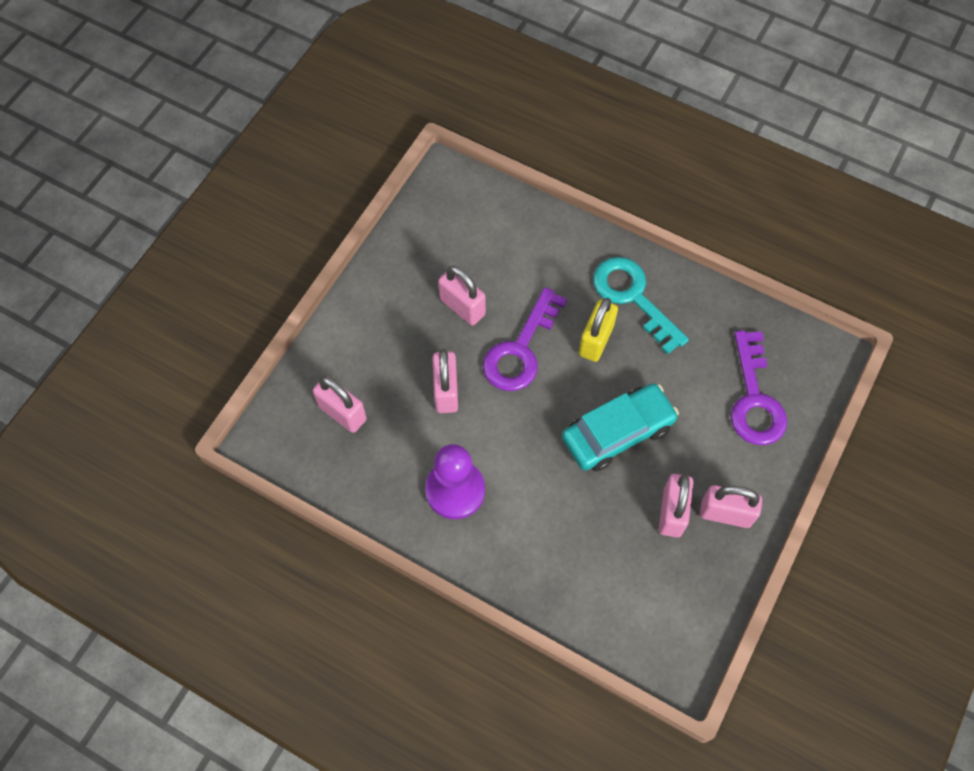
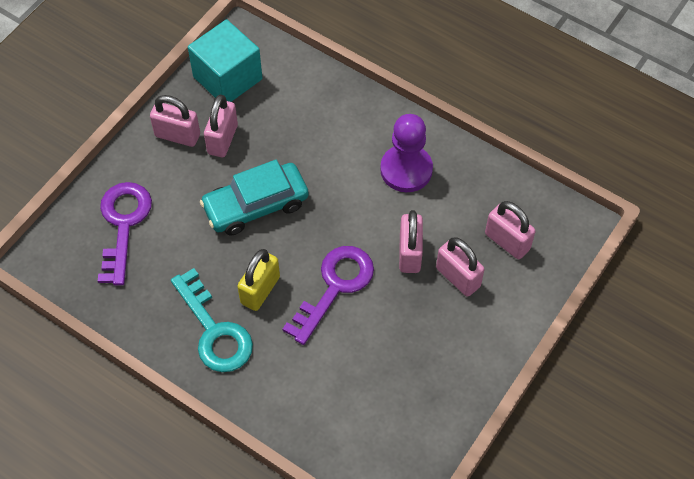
camera: 175 degrees left, 5 degrees down
(462, 307) = (389, 334): pink padlock -> pink padlock (458, 277)
(684, 601) = (227, 78): none -> turquoise cube

